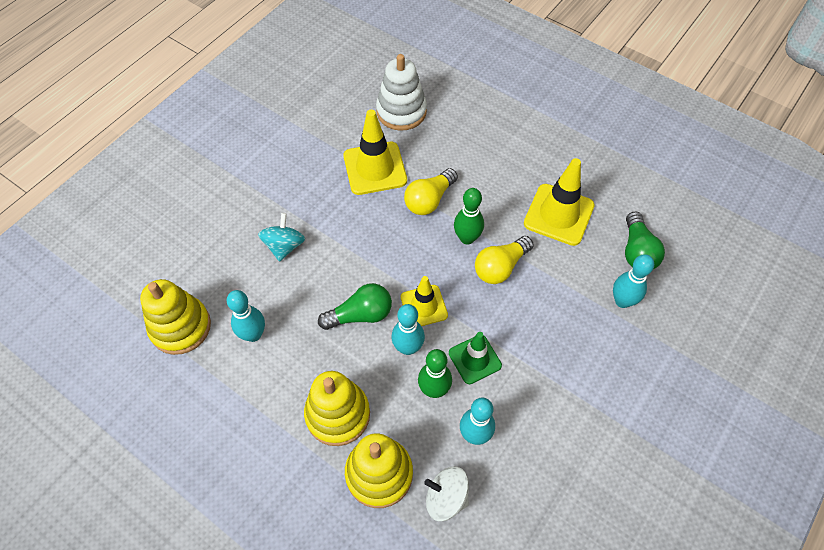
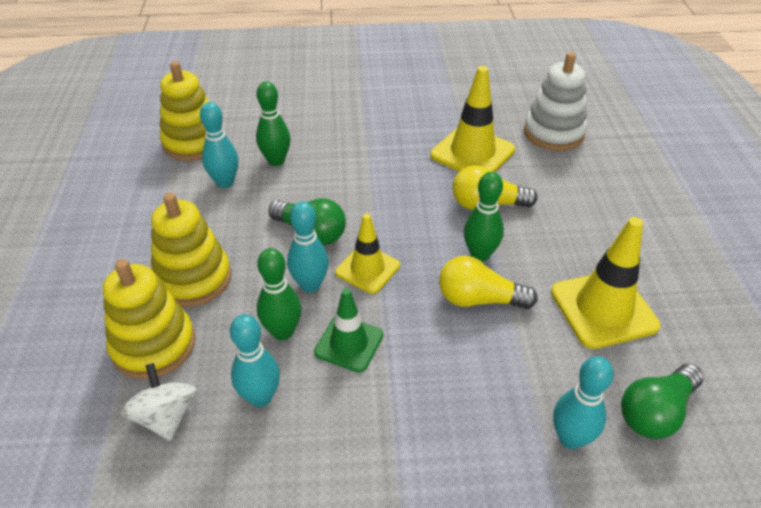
camera: 50 degrees right, 15 degrees down
(262, 286) = (276, 161): none -> green bowling pin
(284, 246) = (328, 150): turquoise spinning top -> none

